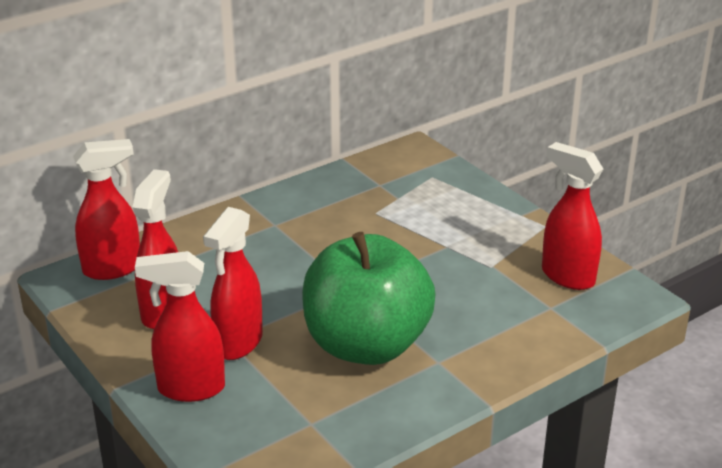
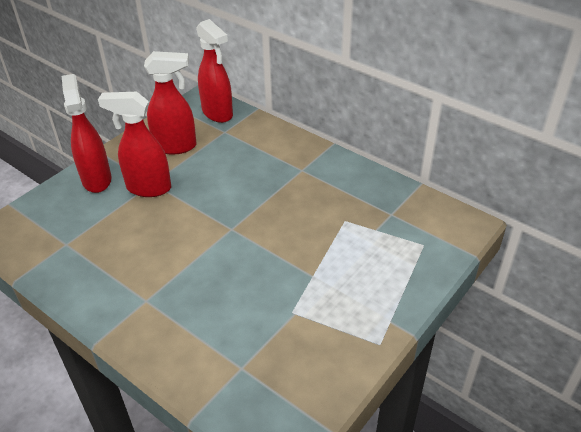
camera: 75 degrees right, 10 degrees up
(366, 345) = (158, 253): green apple -> none
(567, 276) = (296, 374): red spray bottle -> none

